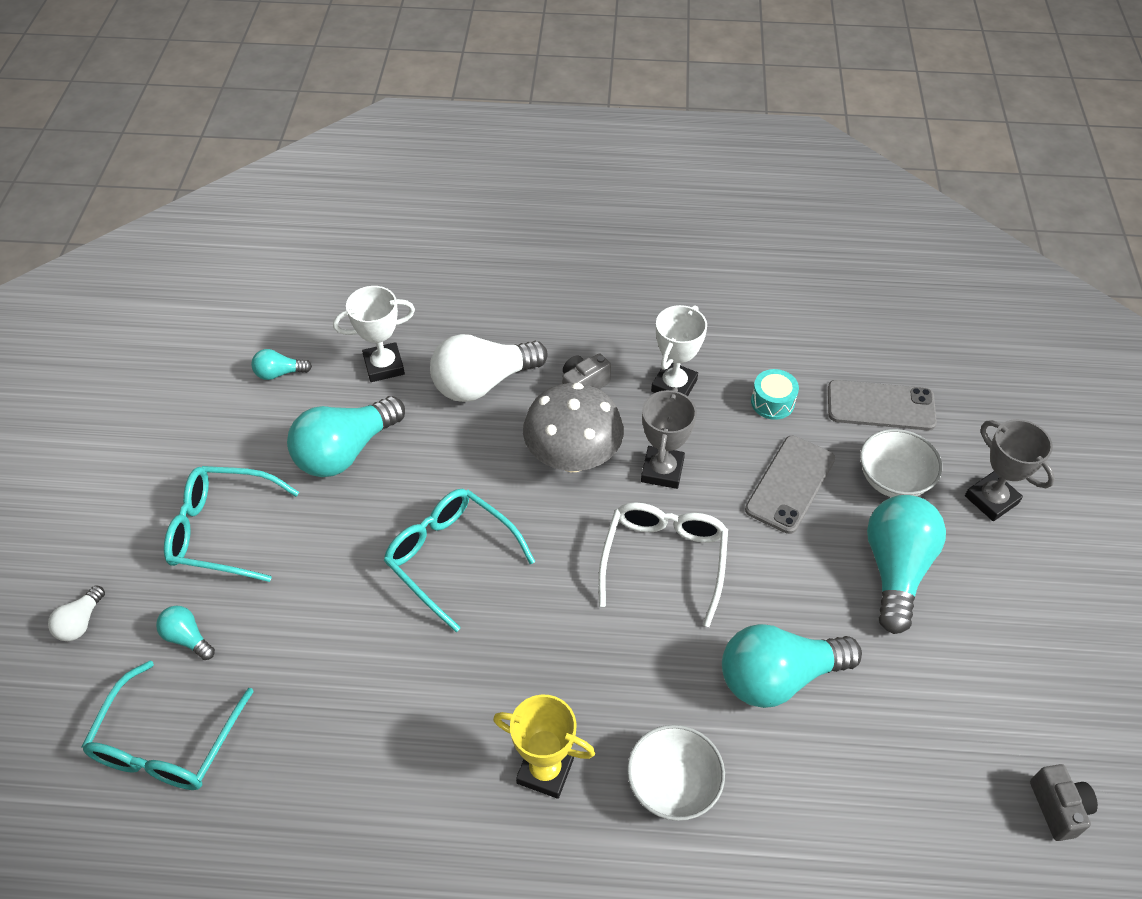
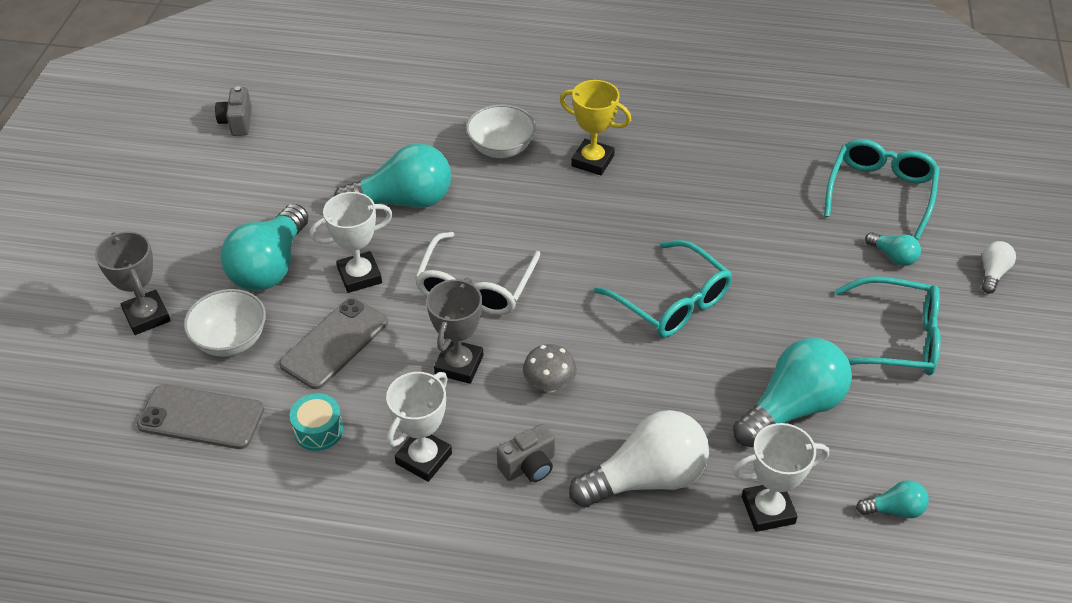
camera: 175 degrees left, 5 degrees down
(573, 457) = (549, 384): grey mushroom -> grey mushroom, size x0.52
(793, 564) = (359, 276): none -> white trophy

